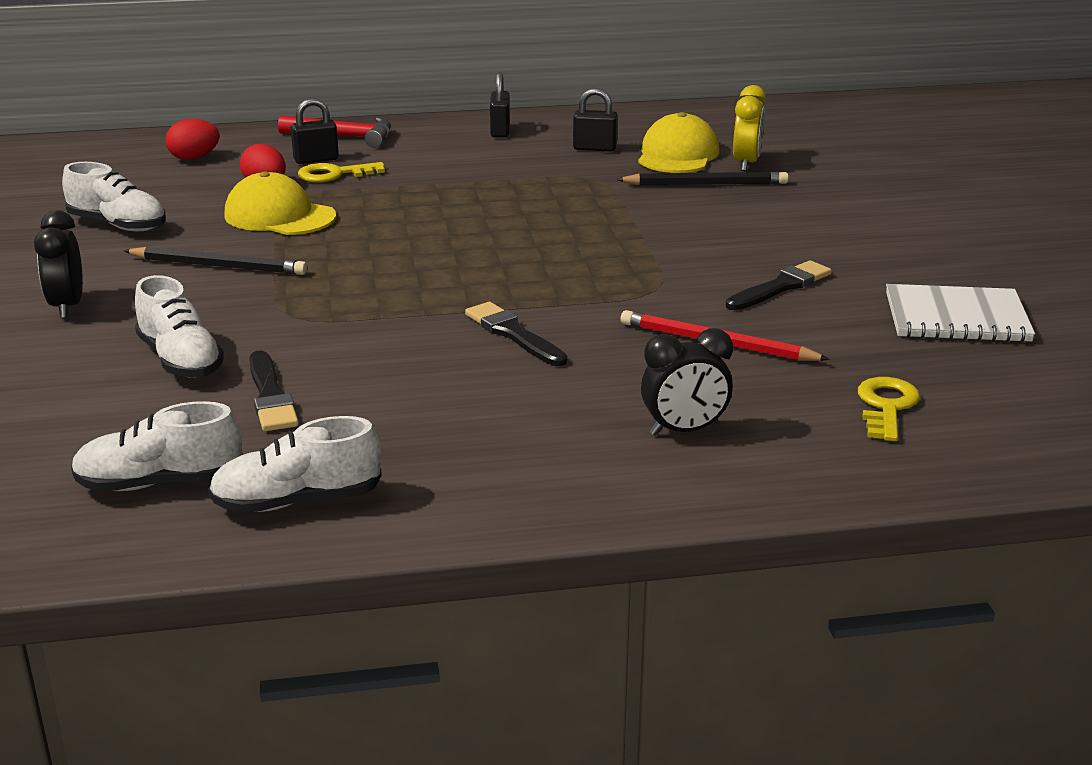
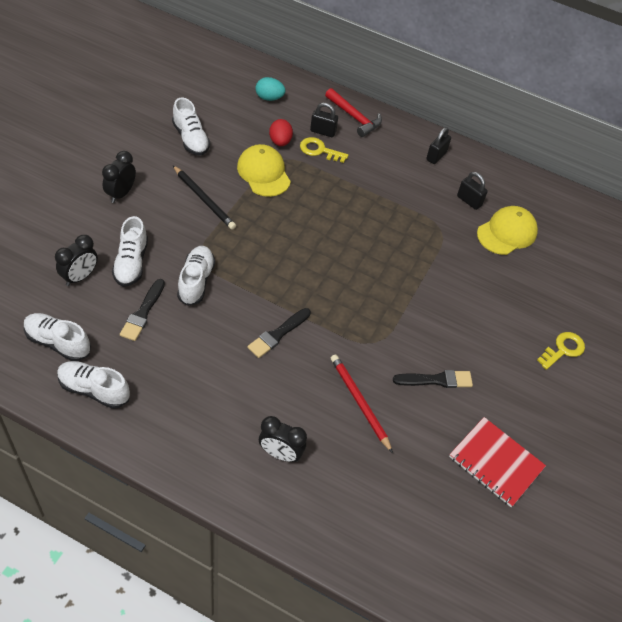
camera: 30 degrees right, 25 degrees up
(106, 405) = (80, 277): none -> black clock
(194, 158) = (269, 98): red egg -> turquoise egg
(315, 337) = (196, 281): none -> white shoe
(513, 334) = (278, 334): black brush -> black brush turned 135 degrees counterclockwise
(706, 184) = (493, 269): black pencil -> none
(746, 164) = (535, 263): yellow clock -> none
(886, 406) = (385, 501): yellow key -> yellow key (563, 349)
(956, 318) = (495, 463): white notebook -> red notebook

